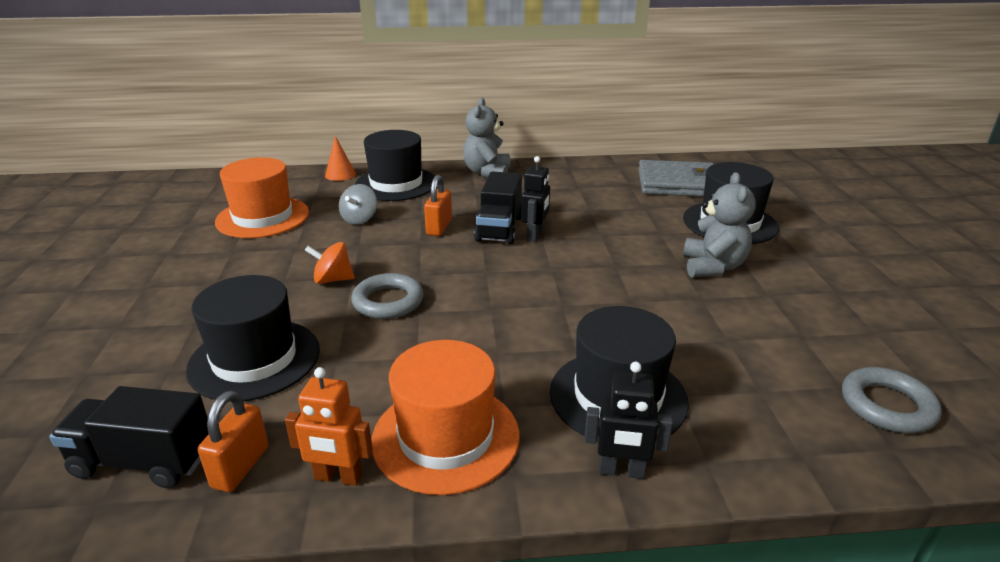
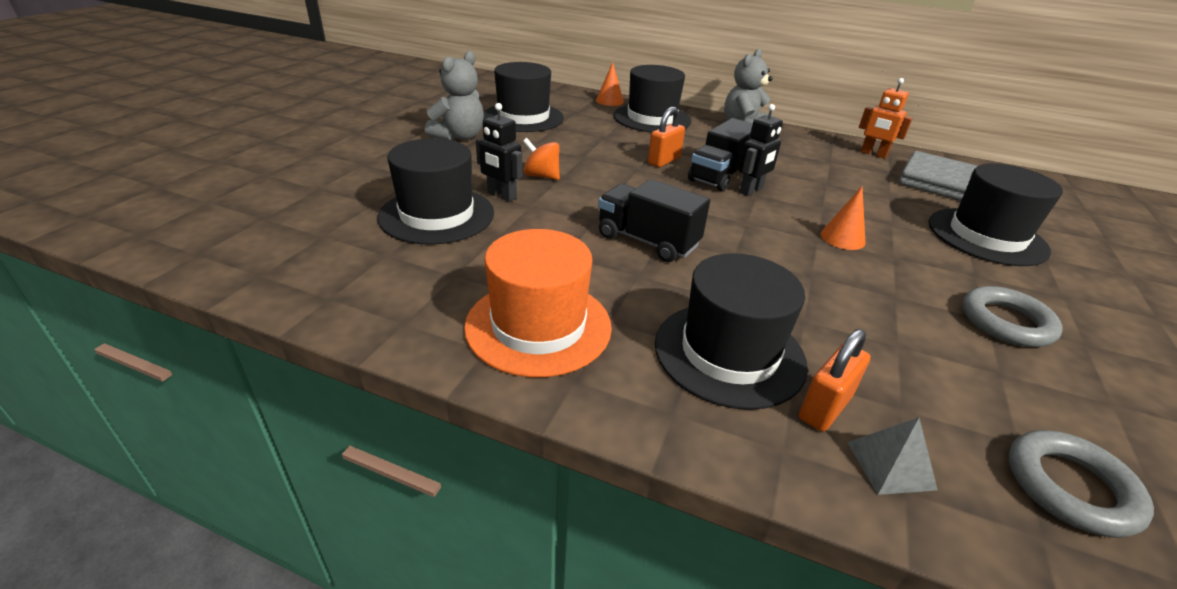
camera: 25 degrees right, 5 degrees up
(143, 461) = (307, 258): black truck -> black truck (647, 241)
(240, 467) = (366, 287): orange padlock -> orange padlock (825, 407)
(263, 217) = (523, 117): orange hat -> black hat
(338, 477) = (428, 323): orange robot -> orange robot (873, 154)
(359, 219) = (599, 137): grey spinning top -> none
(388, 301) = (573, 205): grey ring -> grey ring (1006, 322)
(621, 471) = (681, 420): black robot -> black robot (501, 195)
(633, 258) = (842, 238): none -> orange cone
(713, 267) = (932, 271): grey teddy bear -> grey teddy bear (459, 136)
(781, 440) = (890, 465): none -> grey pyramid

